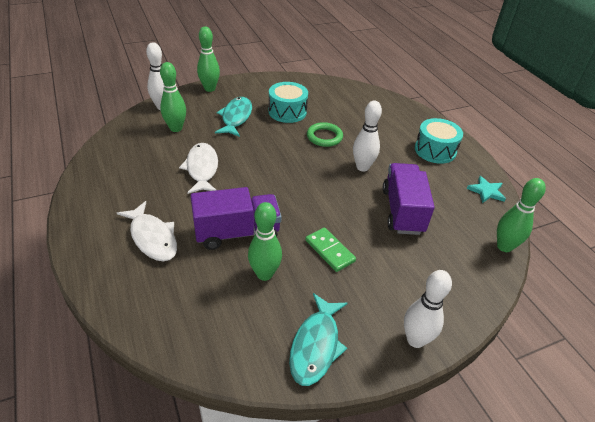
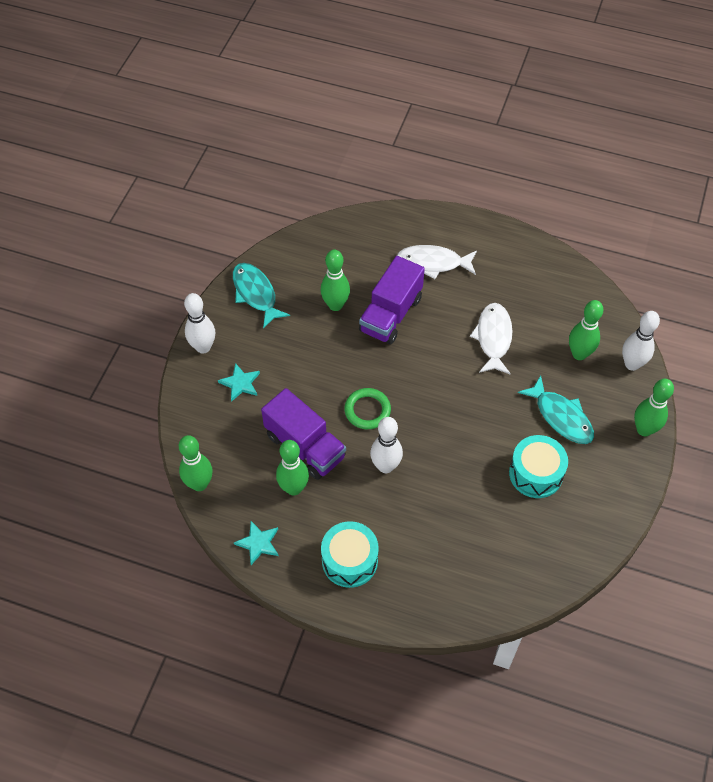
camera: 135 degrees right, 15 degrees up
(202, 169) = (493, 338): white fish -> white fish turned 120 degrees counterclockwise
(324, 137) = (460, 473): green ring -> green ring (367, 410)
(329, 251) = (317, 359): green domino -> none
(410, 283) = (240, 383): none -> turquoise star
(434, 198) = (294, 488): none -> green bowling pin

